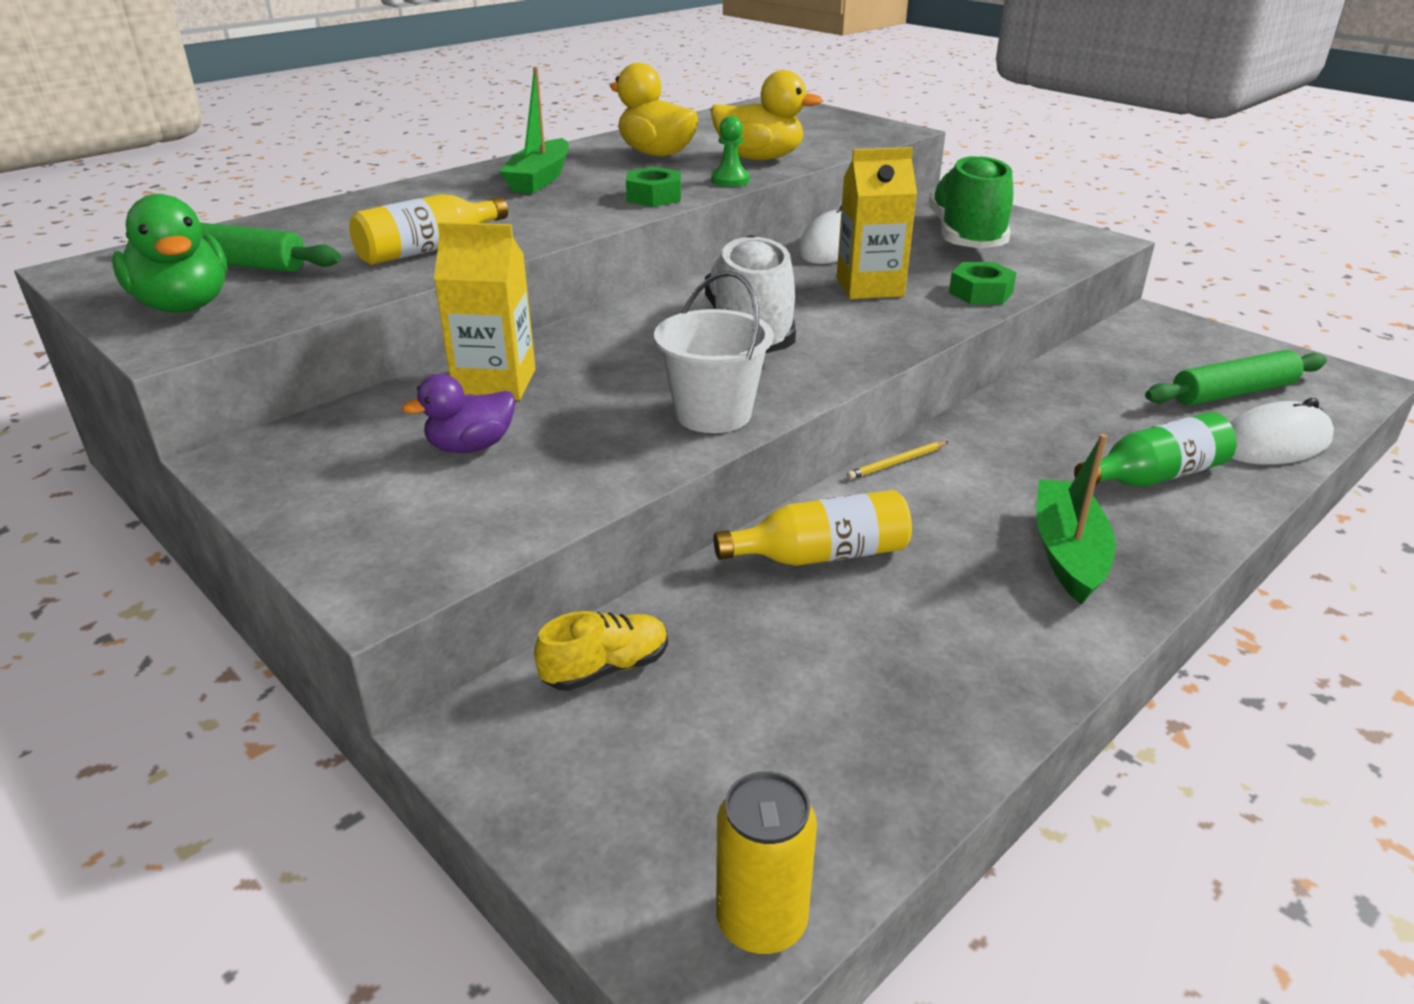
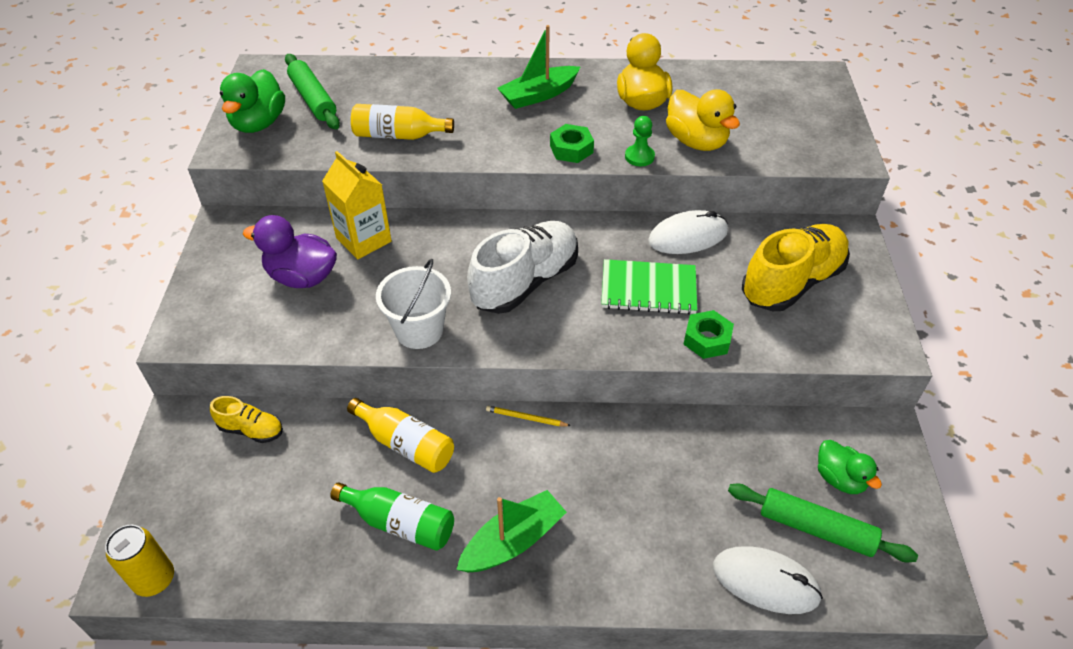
camera: 45 degrees right, 15 degrees up
(471, 446) = (302, 277): purple duck -> purple duck, size x1.52
(869, 287) = (648, 289): yellow carton -> green notebook
(966, 237) = (792, 282): green shoe -> yellow shoe
(1154, 476) = (644, 539): green bottle -> green bottle (400, 523)
(1185, 357) = (839, 478): none -> green duck

